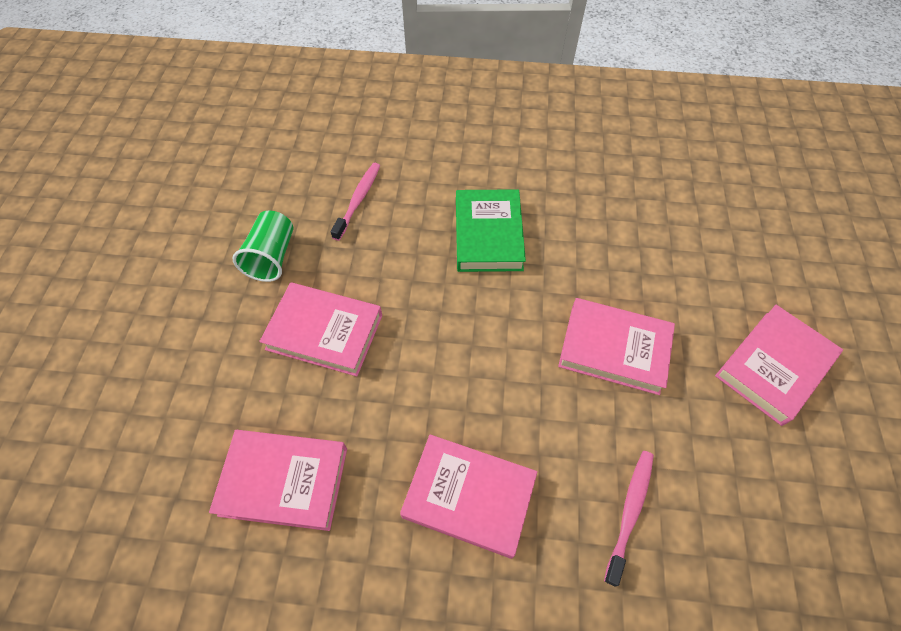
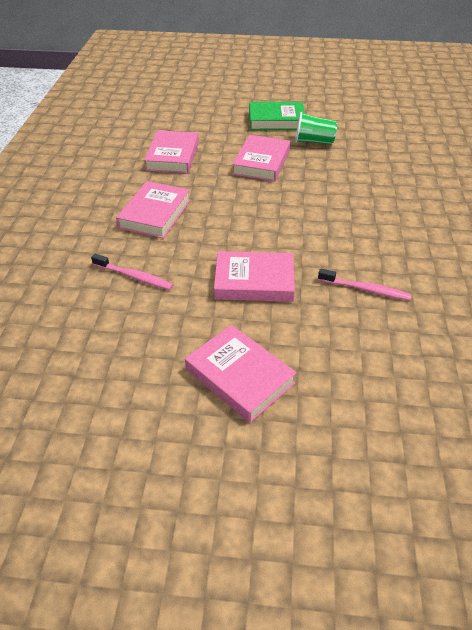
camera: 90 degrees right, 15 degrees down
(358, 200) = (368, 169): pink toothbrush -> pink toothbrush (365, 289)
(488, 235) = (351, 224): green book -> green book (276, 120)
(614, 349) = (254, 281): pink book -> pink book turned 75 degrees clockwise

